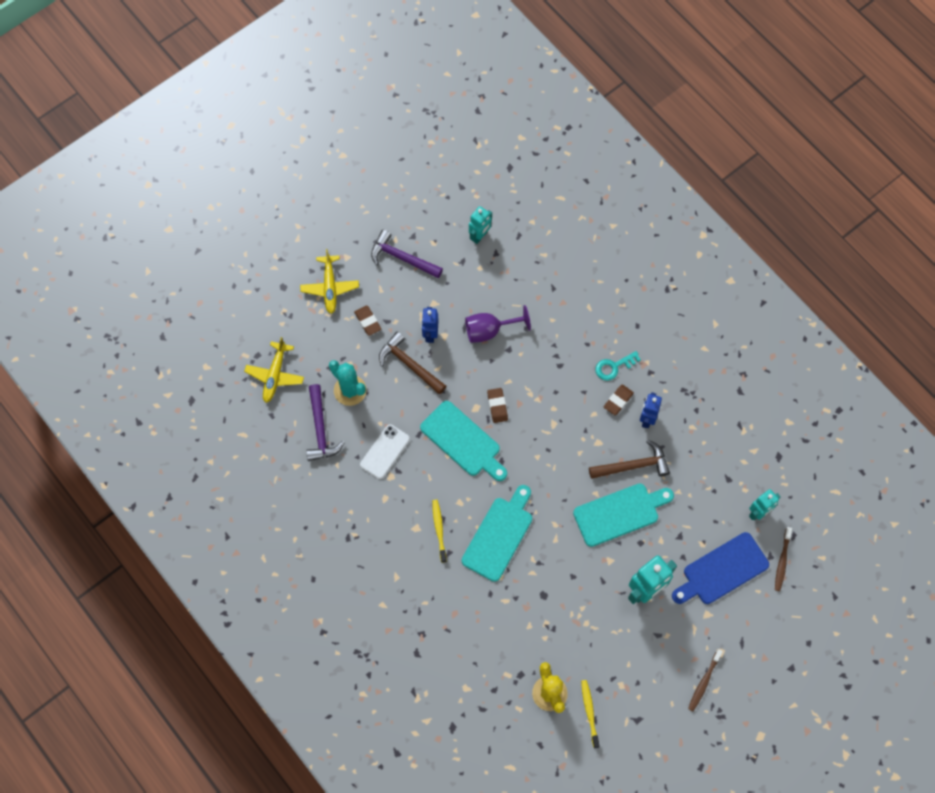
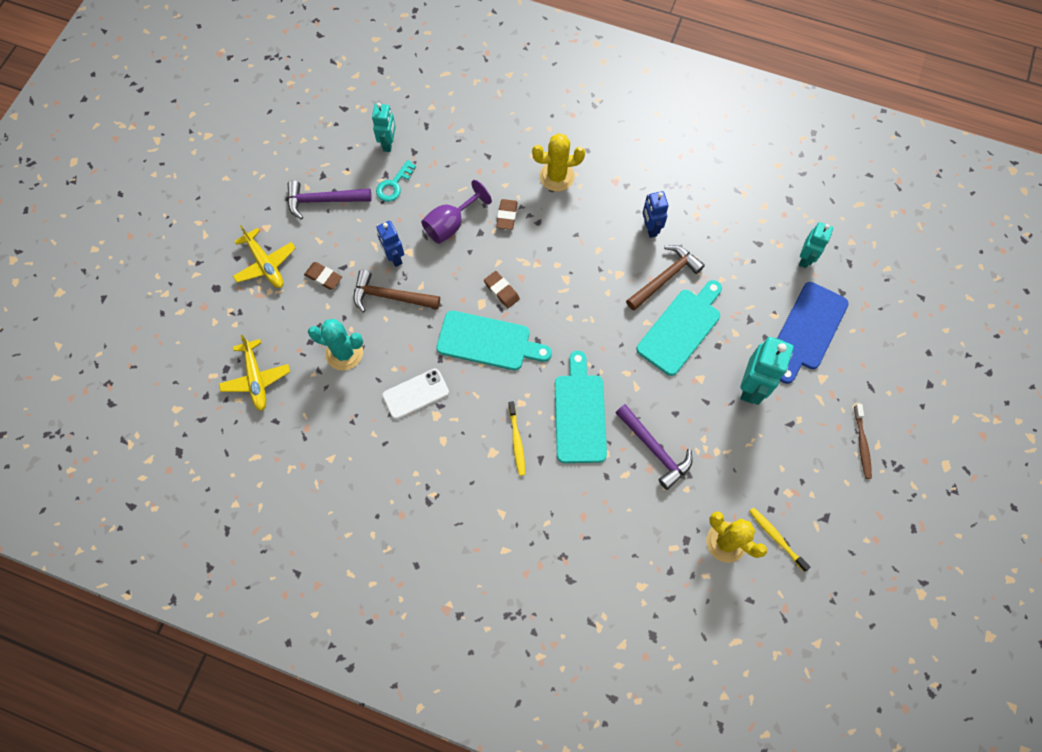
camera: 30 degrees left, 0 degrees up
(320, 429) = (335, 407): purple hammer -> purple hammer (654, 449)
(385, 452) = (415, 394): white phone -> white phone turned 60 degrees clockwise
(439, 529) = (516, 441): yellow toothbrush -> yellow toothbrush turned 150 degrees counterclockwise
(598, 335) = (557, 176): none -> yellow cactus
(614, 367) = (589, 198): turquoise key -> turquoise key (394, 185)
(618, 401) = (613, 226): brown eraser -> brown eraser (507, 216)
(782, 561) = (855, 291): brown toothbrush -> none

